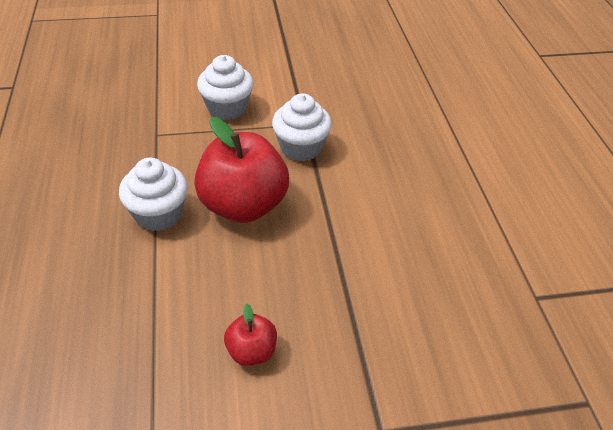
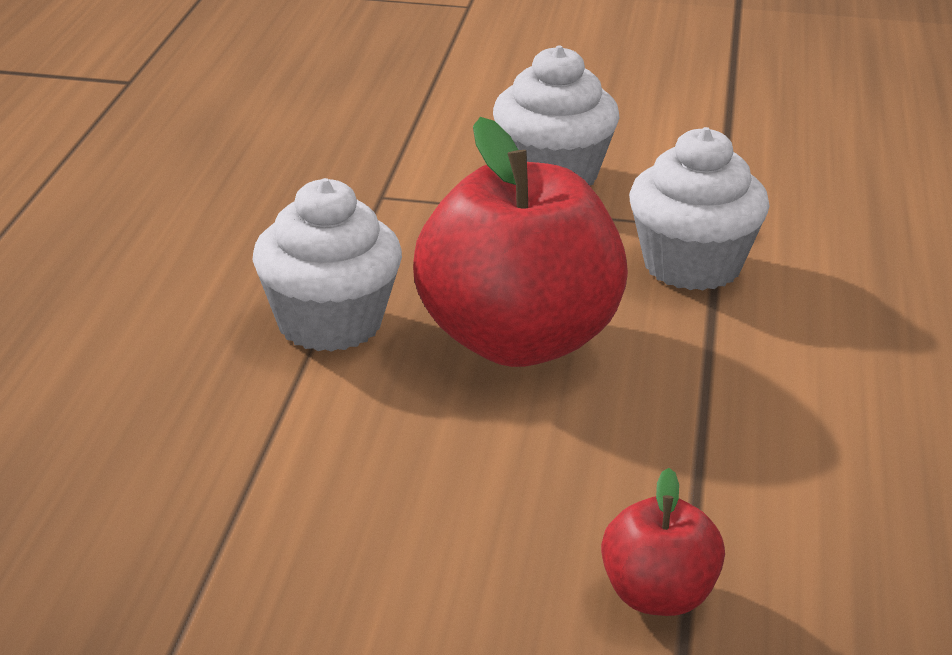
camera: 20 degrees right, 15 degrees down
(251, 351) = (429, 589): red apple -> red apple (658, 597)

